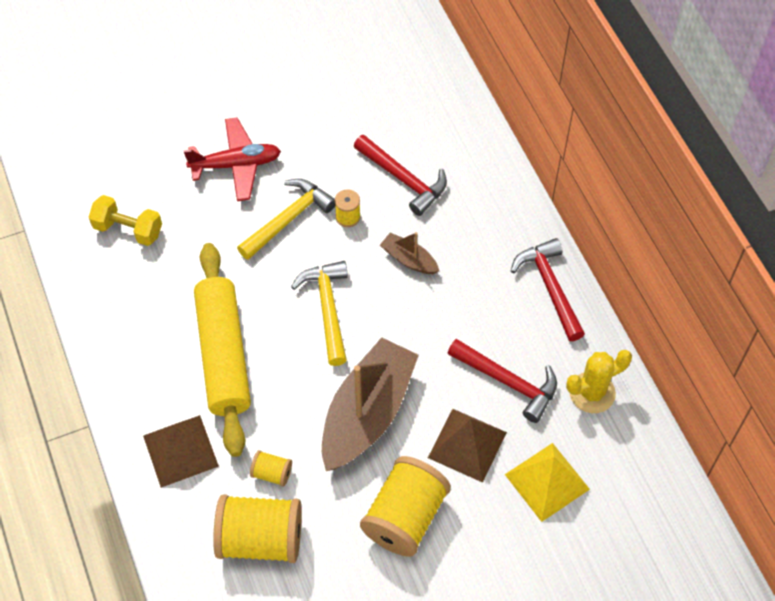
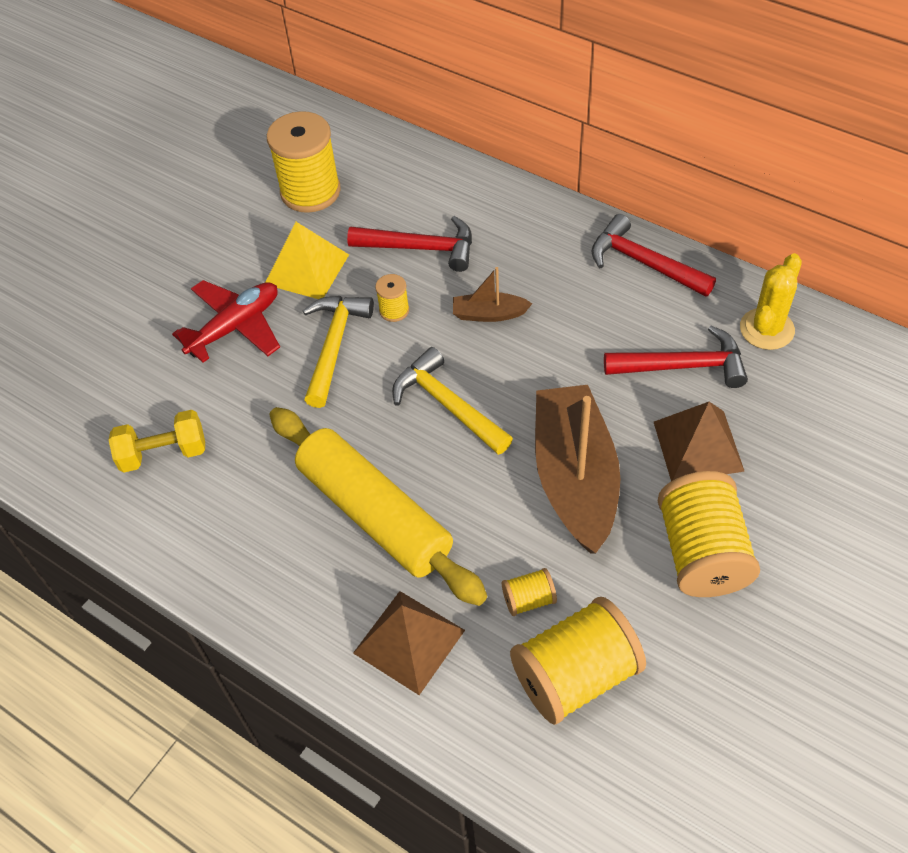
camera: 30 degrees left, 5 degrees down
(363, 87) = (310, 191): none -> yellow spool
(547, 481) = (802, 432): yellow pyramid -> yellow pyramid (306, 269)

